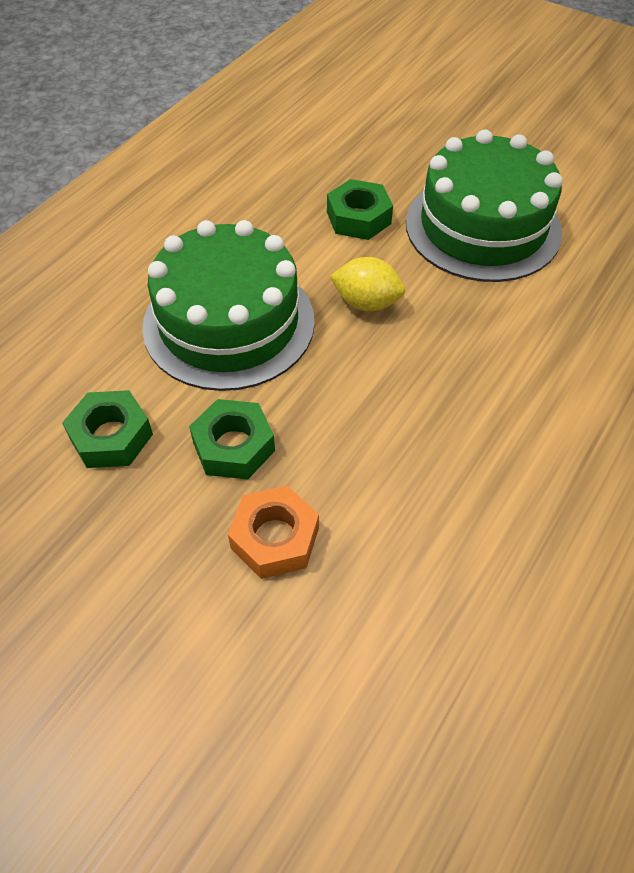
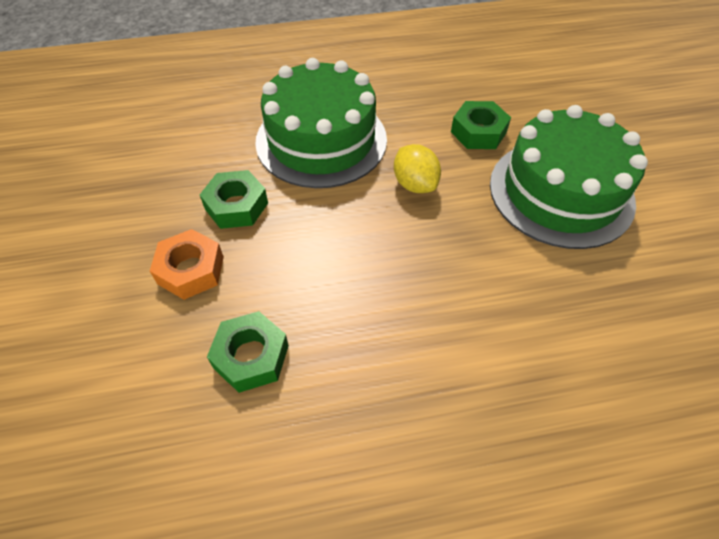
camera: 45 degrees right, 0 degrees up
(111, 436) = (190, 155): green nut -> green nut (251, 356)

